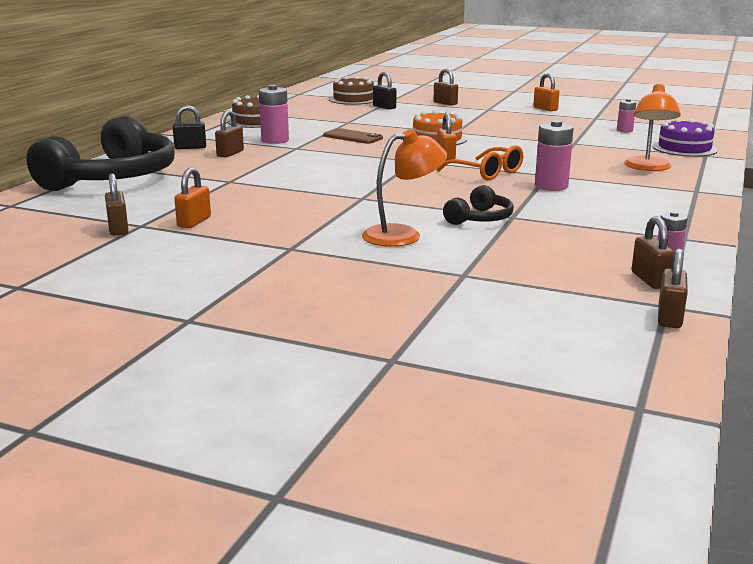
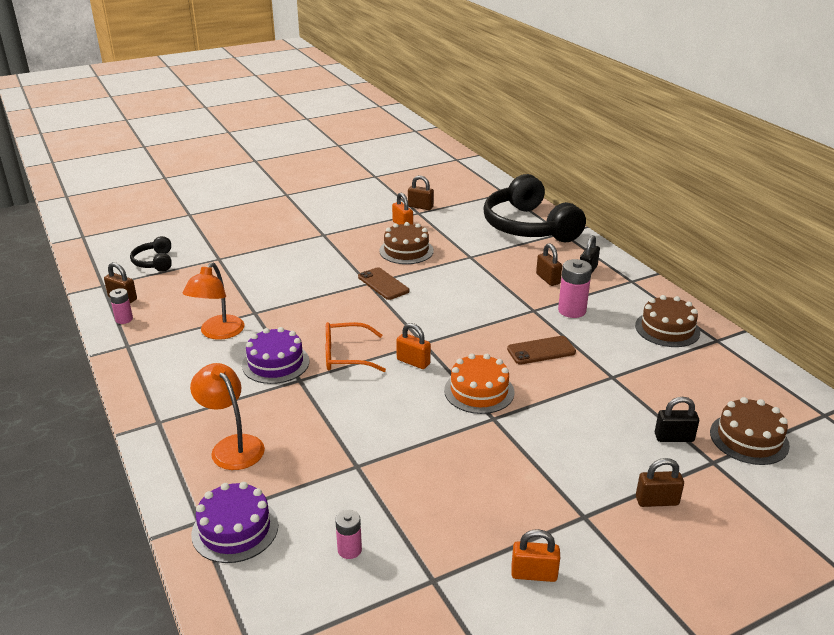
camera: 130 degrees right, 10 degrees up
(261, 204) = (406, 251): none -> brown cake
(352, 193) = (383, 284): none -> brown phone
(403, 235) = (289, 267): orange lamp -> orange lamp (218, 333)
(480, 219) = (270, 300): black headphones -> black headphones (154, 262)
(551, 186) = (275, 363): pink battery -> purple cake
(669, 317) = (96, 279): brown padlock -> none

